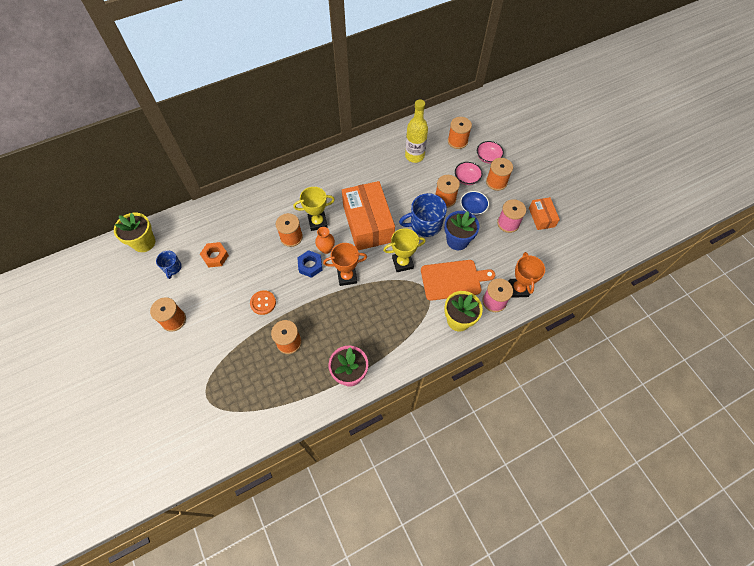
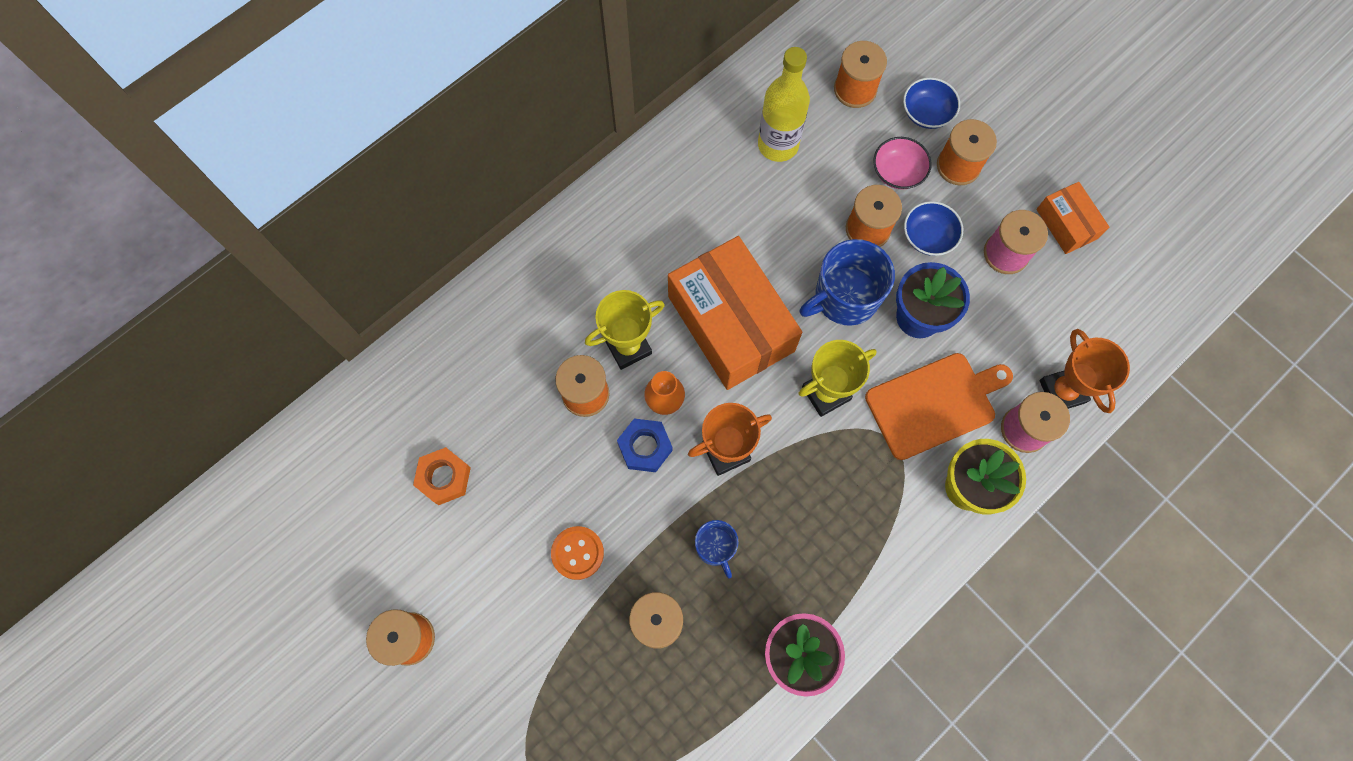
camera: 15 degrees left, 10 degrees up
(144, 242) = (282, 485): yellow flower pot -> none
(172, 268) = (363, 526): blue mug -> blue mug (715, 547)
(488, 157) = (926, 113): pink bowl -> blue bowl

